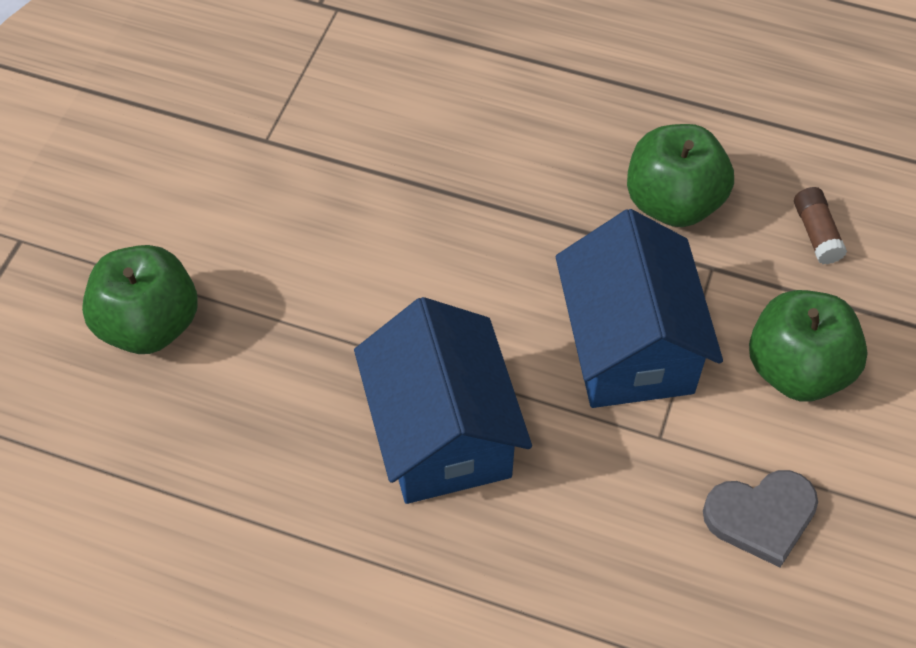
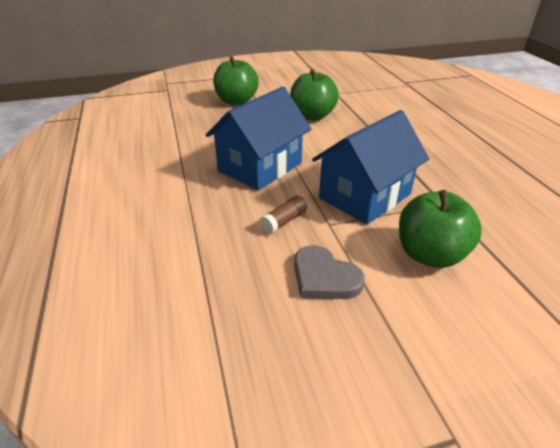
camera: 55 degrees right, 20 degrees down
(673, 202) = (458, 179): green apple -> green apple (312, 116)
(816, 233) = (520, 228): brown glue stick -> brown glue stick (284, 221)

